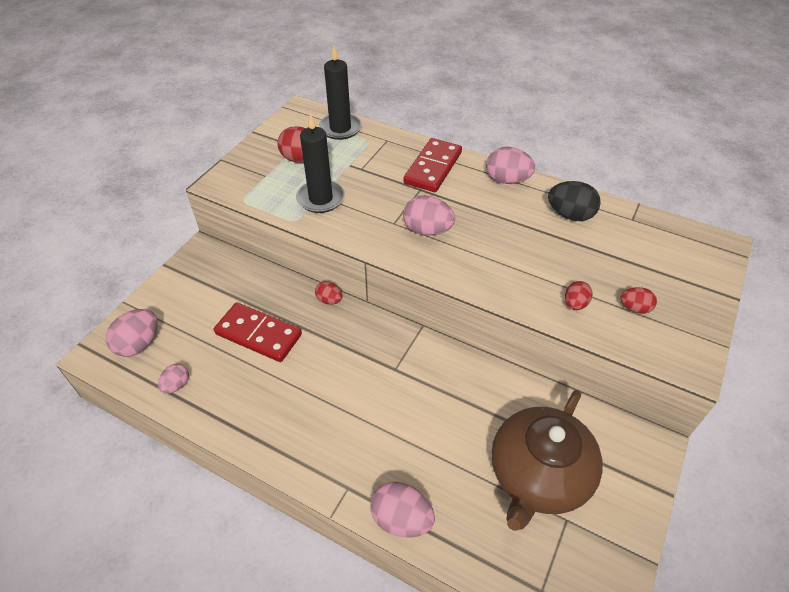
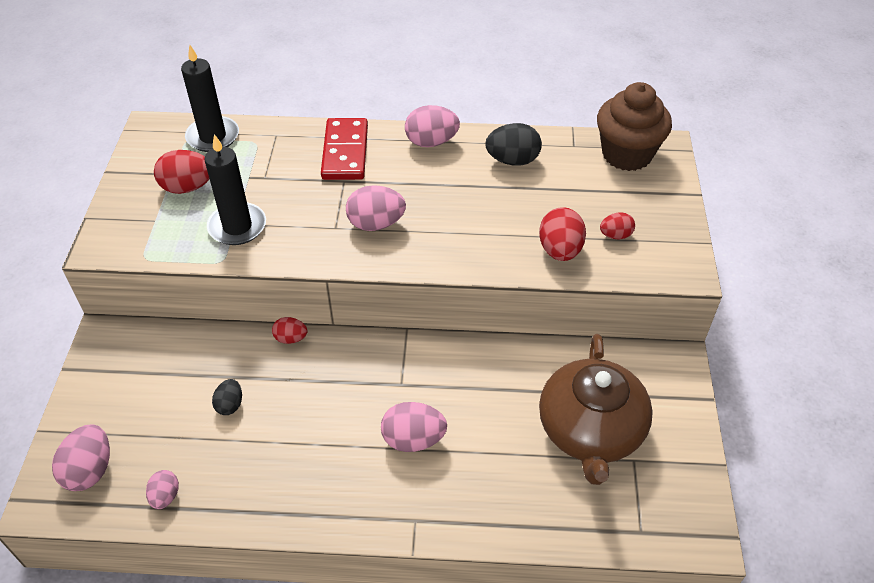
camera: 25 degrees left, 0 degrees up
(258, 334) = (230, 405): red domino -> black egg
(401, 519) = (483, 526): pink egg -> pink egg (413, 439)
(575, 304) = (560, 250): red egg -> red egg, size x1.68
(680, 241) = (626, 154): none -> brown cupcake

